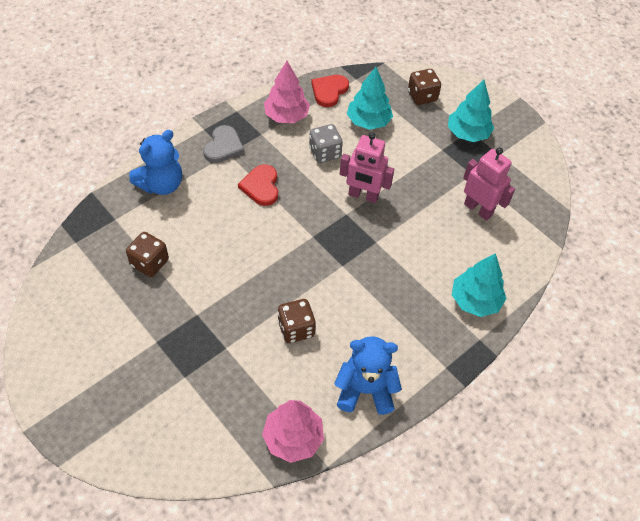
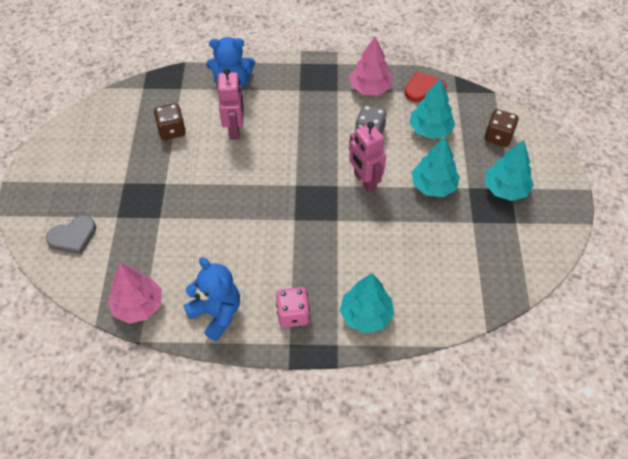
camera: 45 degrees right, 0 degrees up
(223, 146) = (301, 83): grey heart -> grey heart (73, 236)
(261, 186) = (297, 127): red heart -> none
(296, 329) = (216, 238): brown dice -> none
(417, 165) = (433, 186): none -> turquoise tree
(424, 342) = (293, 314): none -> pink dice
(478, 209) = (447, 252): pink robot -> pink robot (235, 129)

